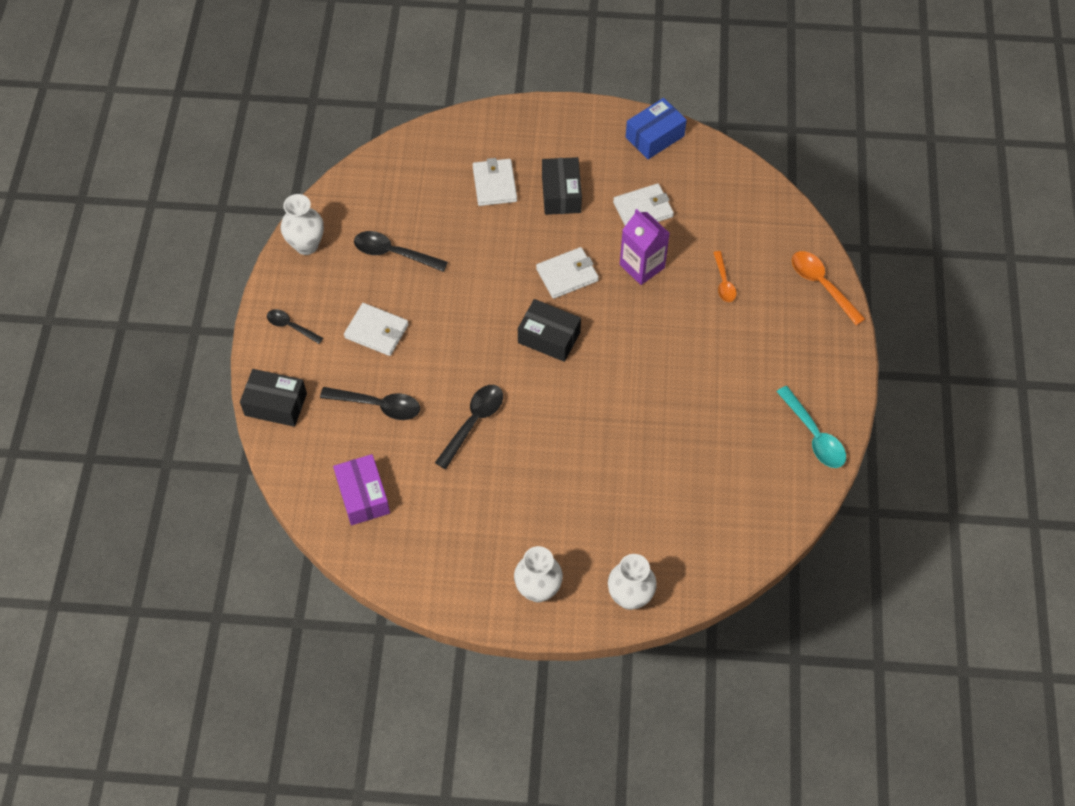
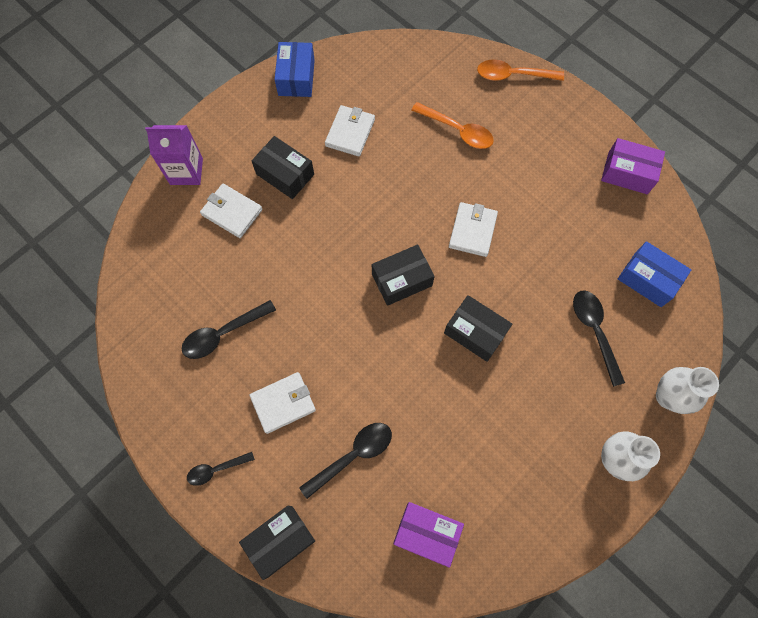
camera: 50 degrees left, 10 degrees up
(306, 245) = (150, 396): white vase -> none
(473, 422) = (429, 393): black spoon -> black spoon (594, 331)
(553, 419) = (475, 332): none -> black box
(567, 275) = (359, 225): white wallet -> white wallet (472, 231)
(642, 266) = (397, 170): purple carton -> purple carton (186, 171)
(724, 282) = (458, 130): orange spoon -> orange spoon, size x1.57
(724, 515) = (648, 279): none -> blue box
(814, 435) = (627, 173): turquoise spoon -> purple box

